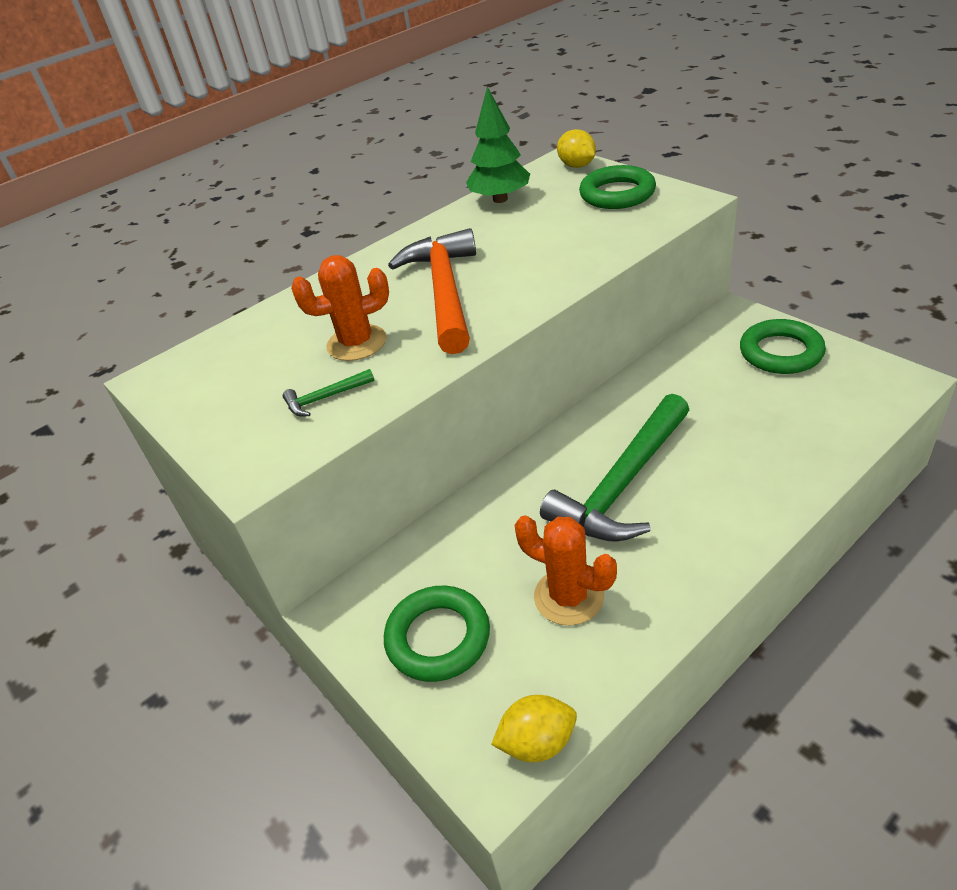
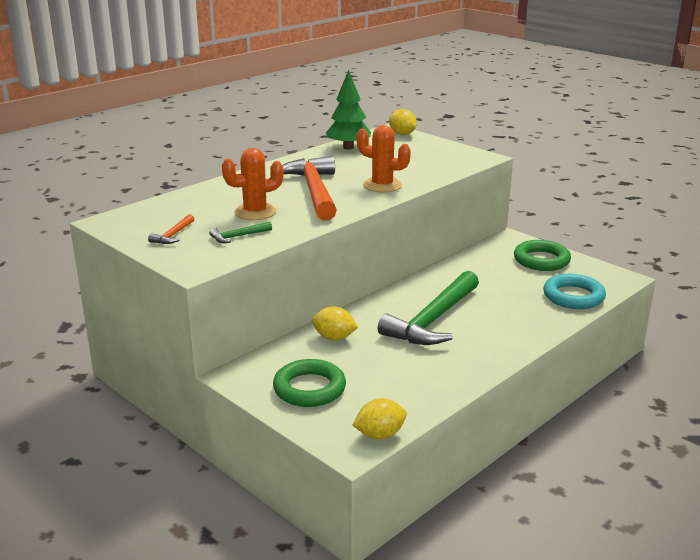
camera: 10 degrees left, 15 degrees down
(235, 401) = (173, 235): none -> orange hammer
(479, 527) = (334, 337): none -> yellow lemon
(569, 596) = (398, 371): orange cactus -> orange cactus (382, 185)
(617, 194) = (431, 150): green ring -> none
(832, 423) = (573, 296): none -> turquoise ring

